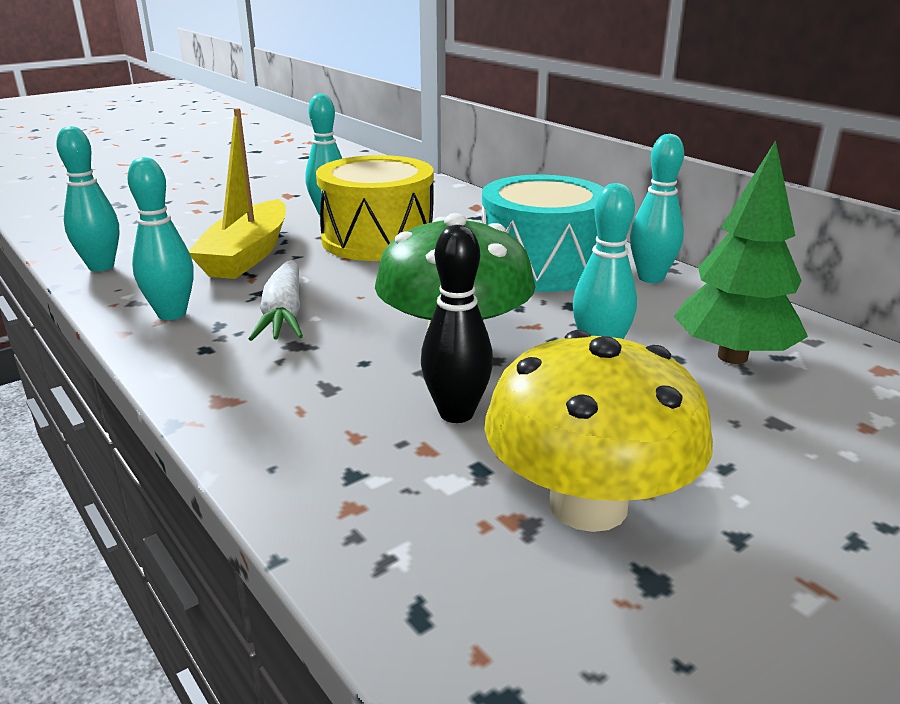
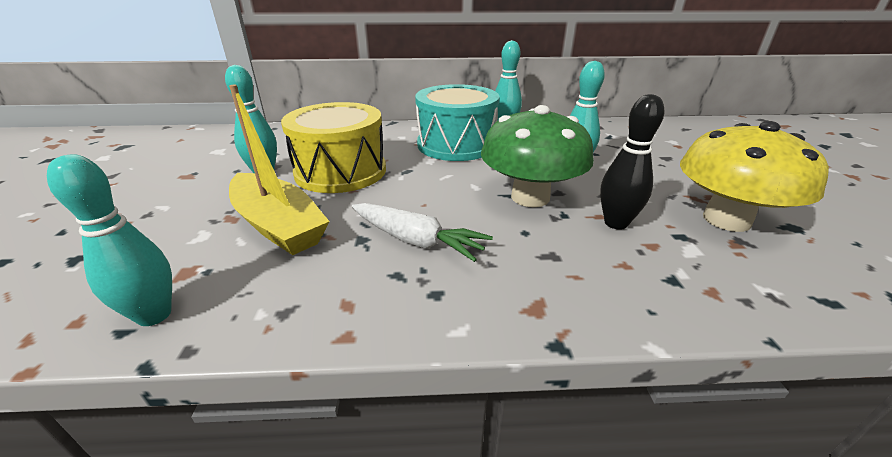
camera: 55 degrees left, 5 degrees up
(172, 314) = (343, 295): turquoise bowling pin -> none
(732, 356) = (602, 144): green tree -> none

